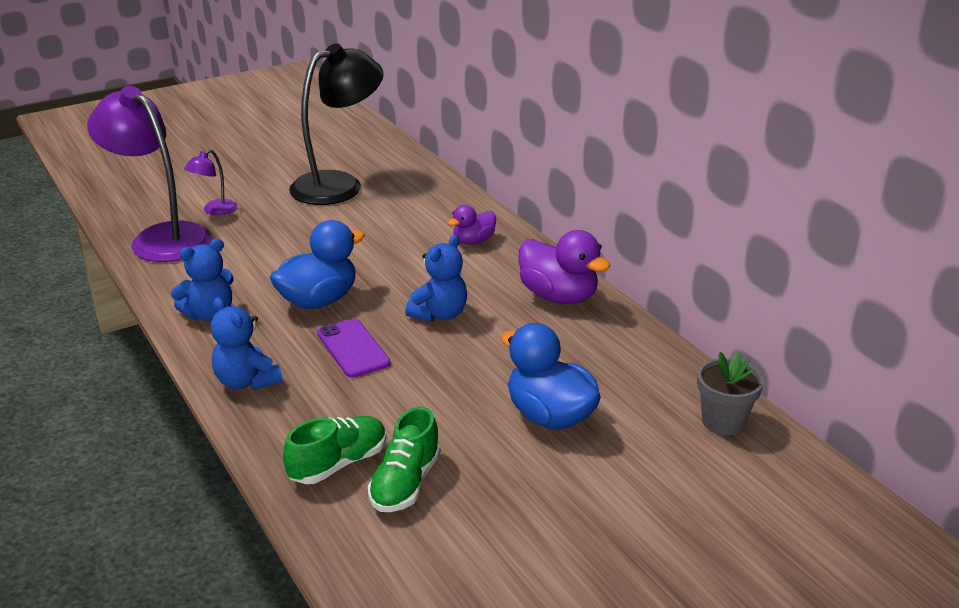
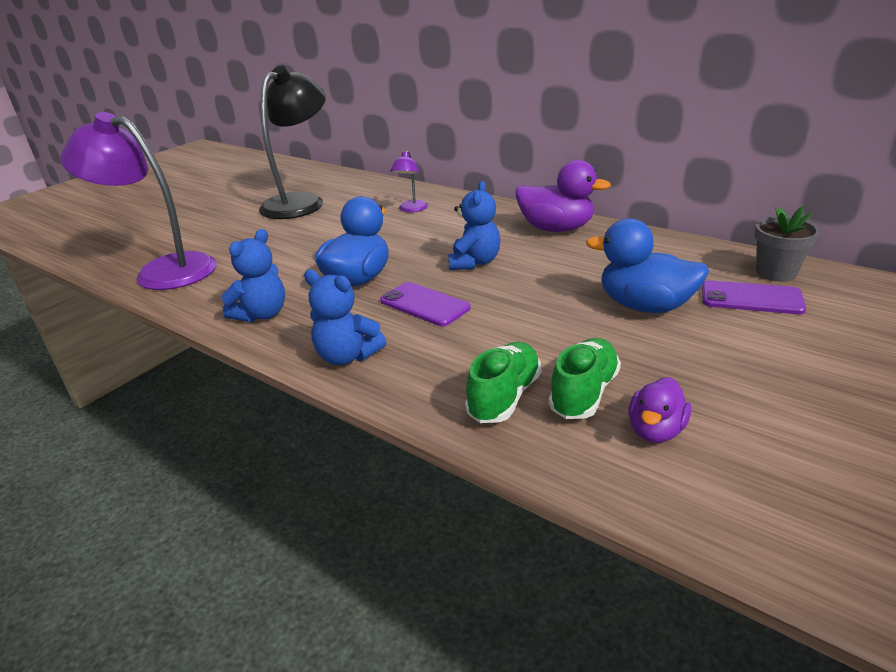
camera: 20 degrees left, 0 degrees up
(214, 210) = (201, 241): purple lamp -> purple lamp (411, 209)
(405, 483) = (584, 393): green shoe -> green shoe turned 150 degrees counterclockwise
(473, 241) = (450, 211): purple duck -> purple duck (655, 431)
(662, 442) = (751, 298): none -> purple phone

